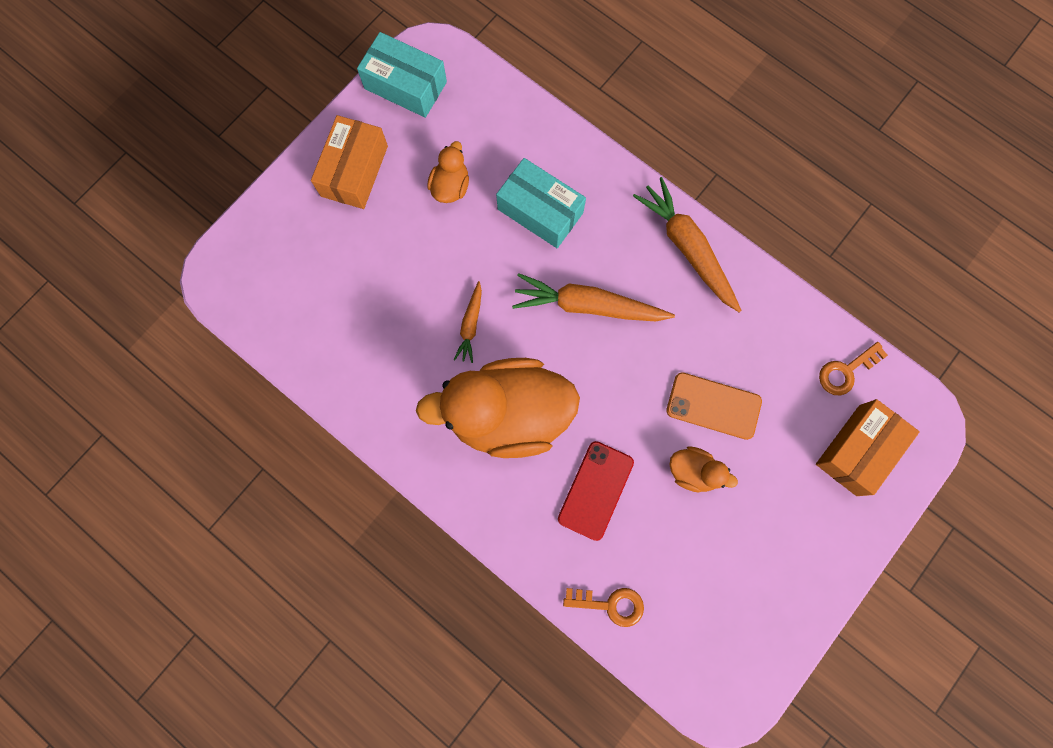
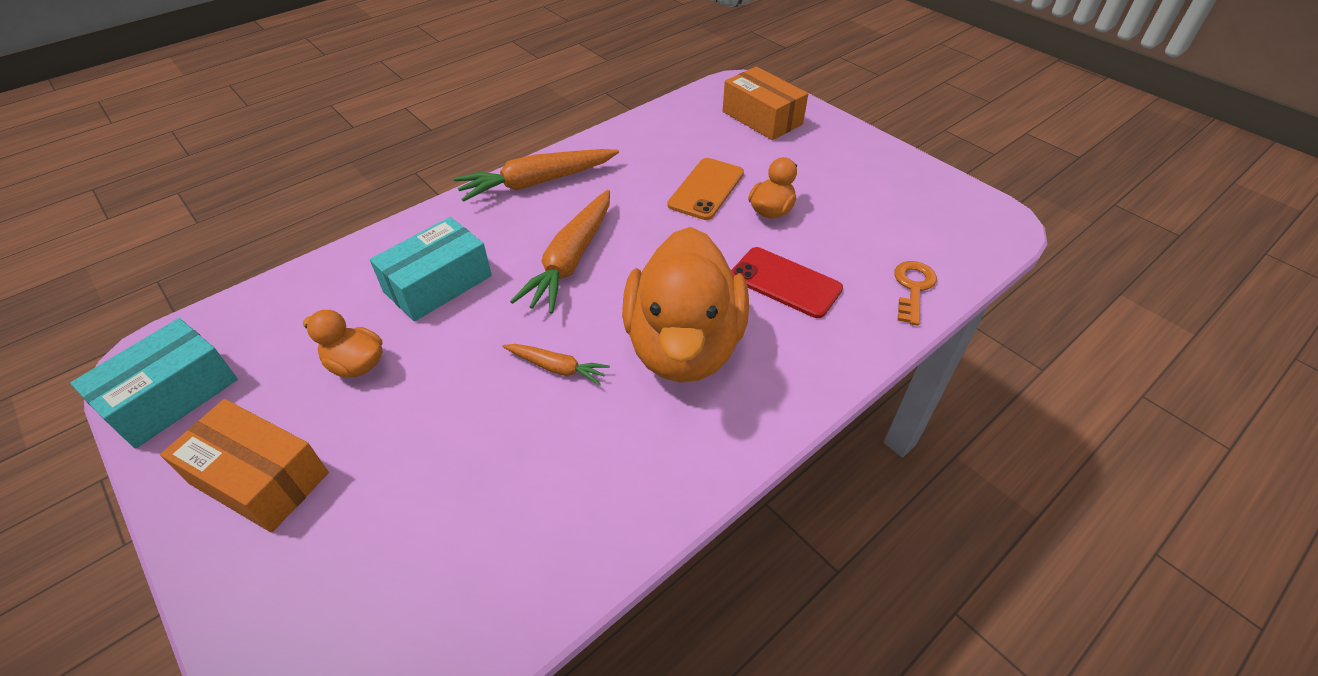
camera: 80 degrees left, 30 degrees down
(846, 371) = (690, 113): orange key -> none

